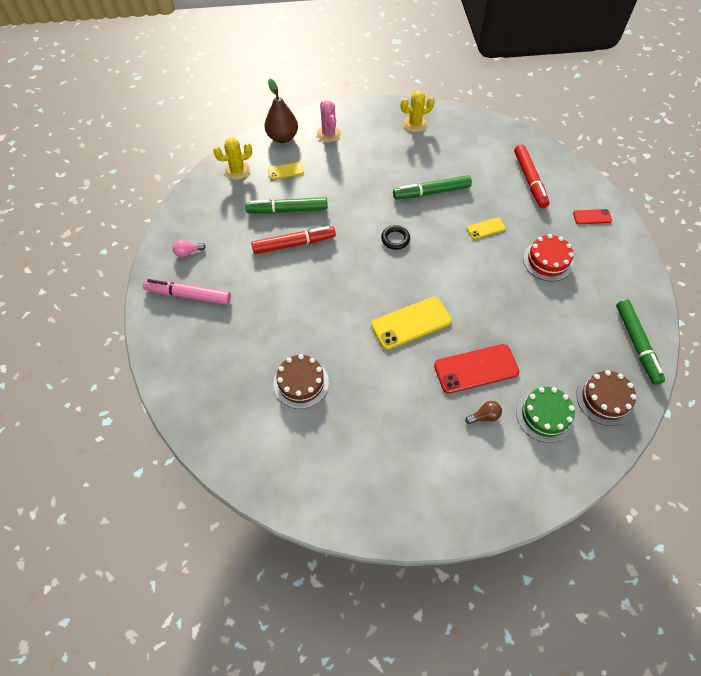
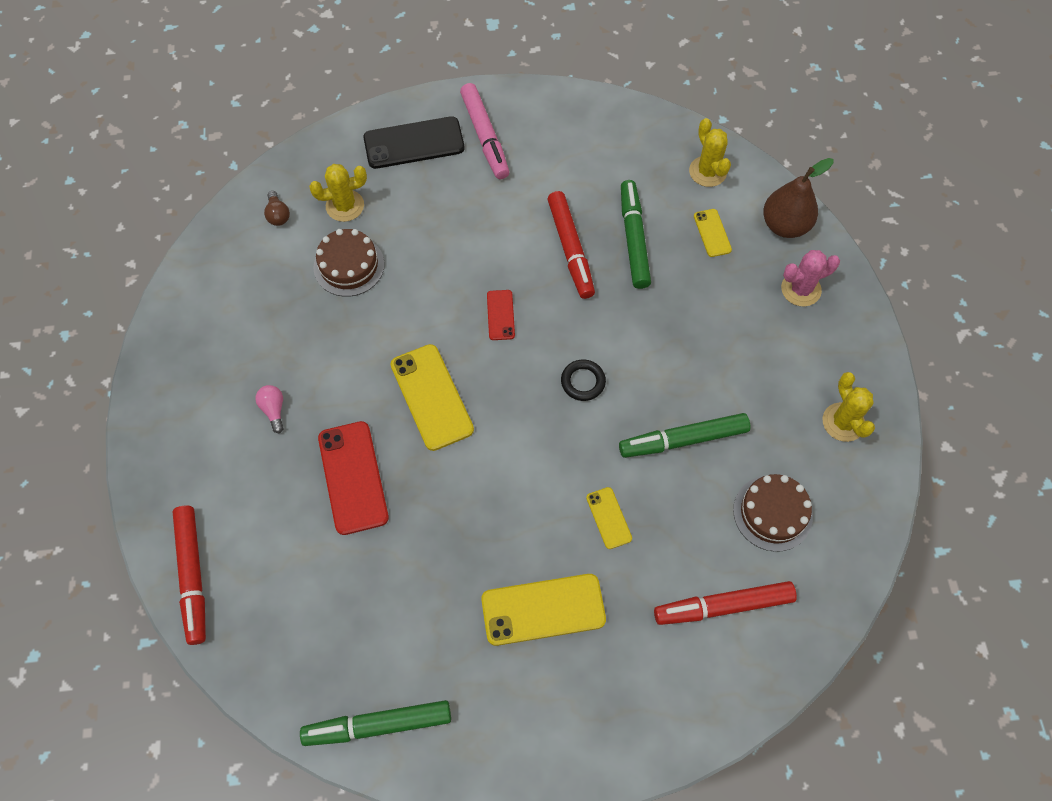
camera: 90 degrees right, 5 degrees up
(187, 343) = (414, 143): none -> black phone
(188, 252) = (554, 128): pink light bulb -> pink light bulb (274, 410)
(188, 295) = (485, 136): pink marker -> pink marker turned 150 degrees clockwise
(244, 389) = (345, 206): none -> yellow cactus
(431, 192) = (683, 439): green marker -> green marker turned 90 degrees counterclockwise
(484, 416) = (281, 481): brown light bulb -> brown light bulb (278, 215)
(545, 415) = (273, 562): green cake -> none
(547, 261) = (543, 609): red cake -> yellow phone
(565, 470) = (192, 576): none -> red marker
(592, 217) = (642, 705): red phone -> red phone (500, 315)
(604, 399) = (289, 653): brown cake -> brown cake (772, 513)

